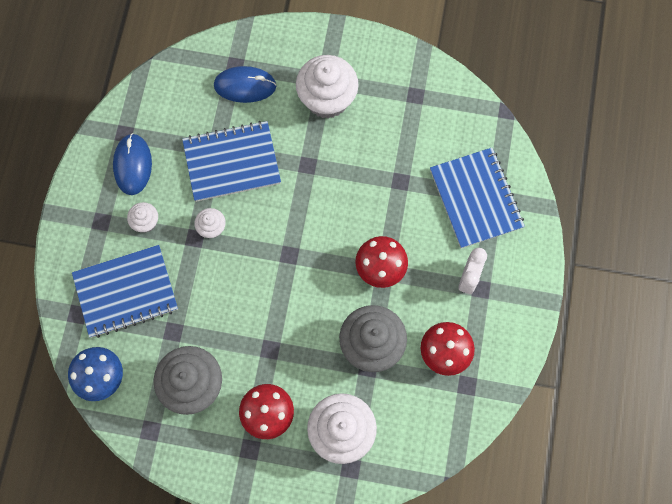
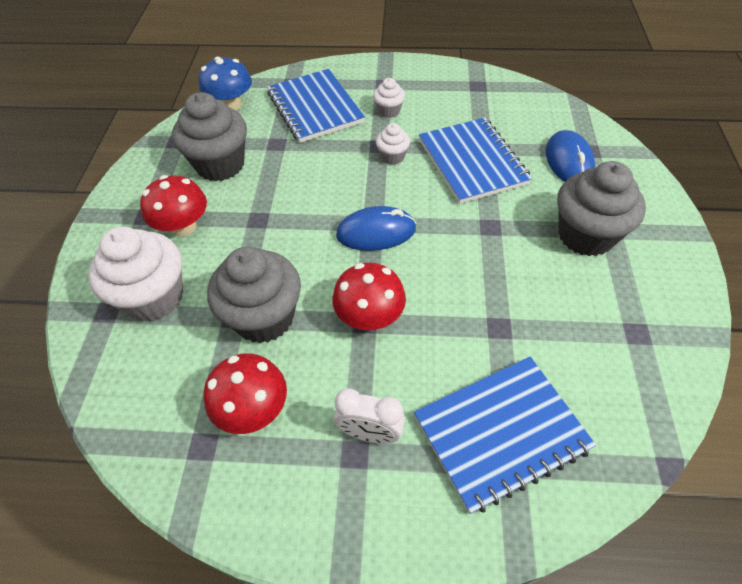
camera: 85 degrees right, 20 degrees down
(133, 165) = (446, 95): blue mouse -> blue mouse (376, 232)
(327, 99) = (585, 235): white cupcake -> grey cupcake

